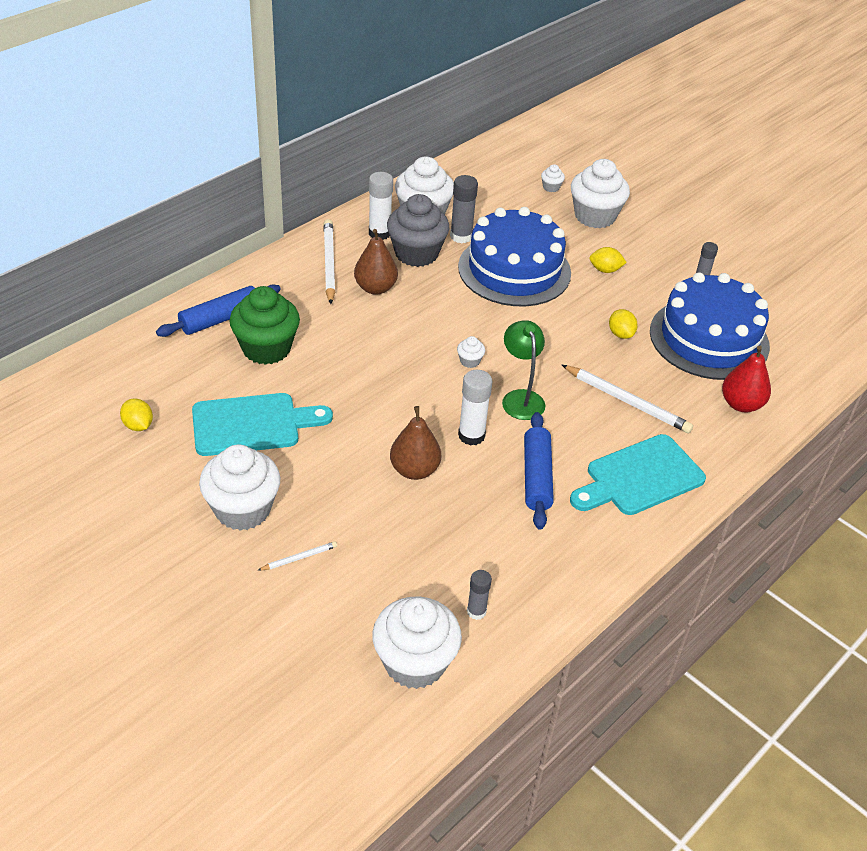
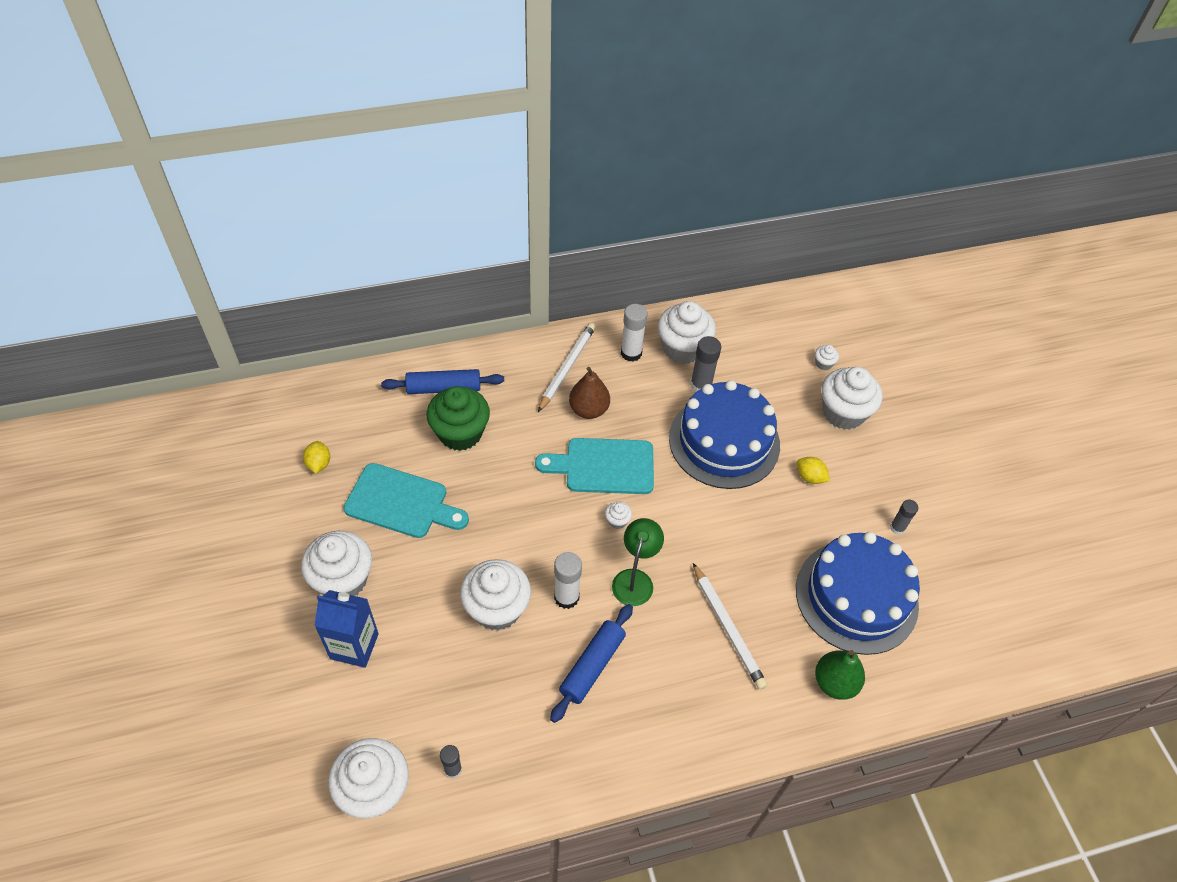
camera: 30 degrees right, 10 degrees up
(299, 558) = (354, 646): white pencil -> blue carton
(414, 470) = (497, 608): brown pear -> white cupcake
(416, 253) = (648, 388): grey cupcake -> none
(620, 334) = (774, 553): yellow lemon -> none
(639, 477) = (682, 712): turquoise cutting board -> turquoise cutting board (603, 466)
(741, 404) = (834, 682): red pear -> green pear

